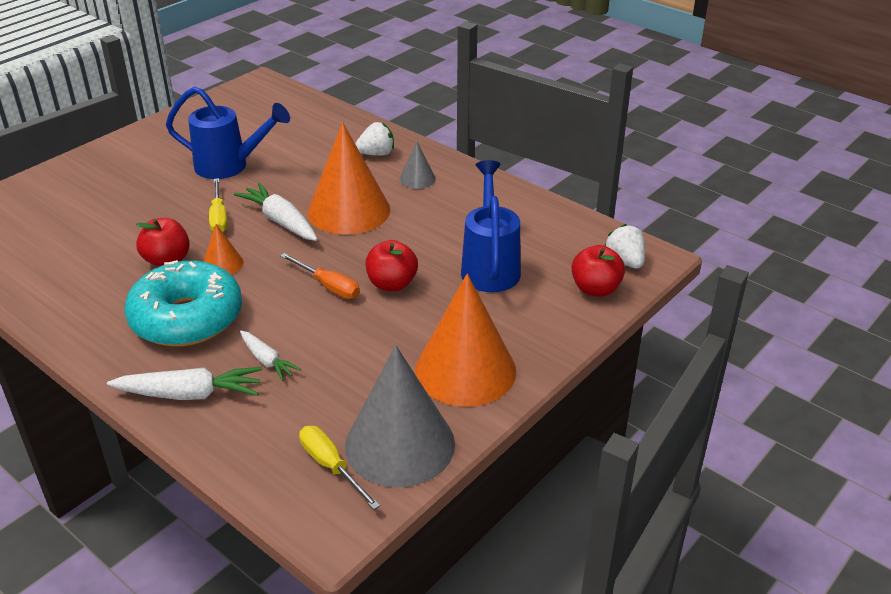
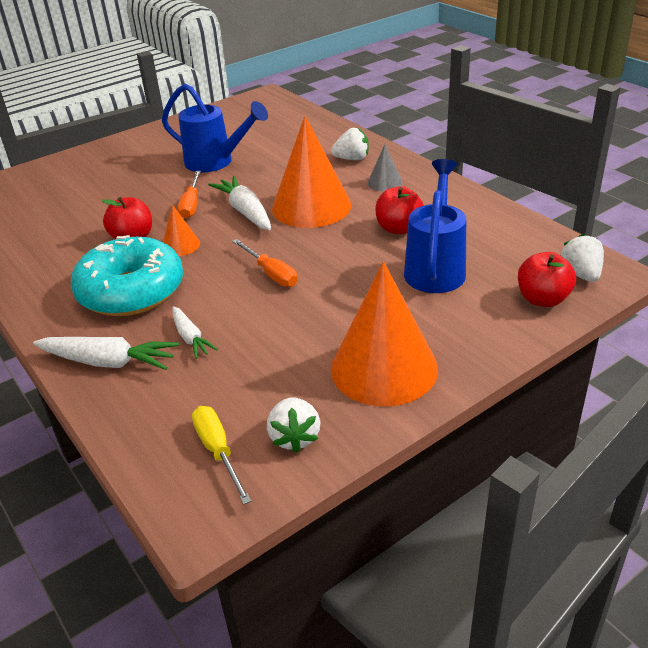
camera: 15 degrees right, 0 degrees up
(219, 217) = (191, 205): yellow screwdriver -> orange screwdriver
(392, 284) = (333, 276): red apple -> red apple (398, 228)
(400, 444) = (294, 437): grey cone -> white strawberry

